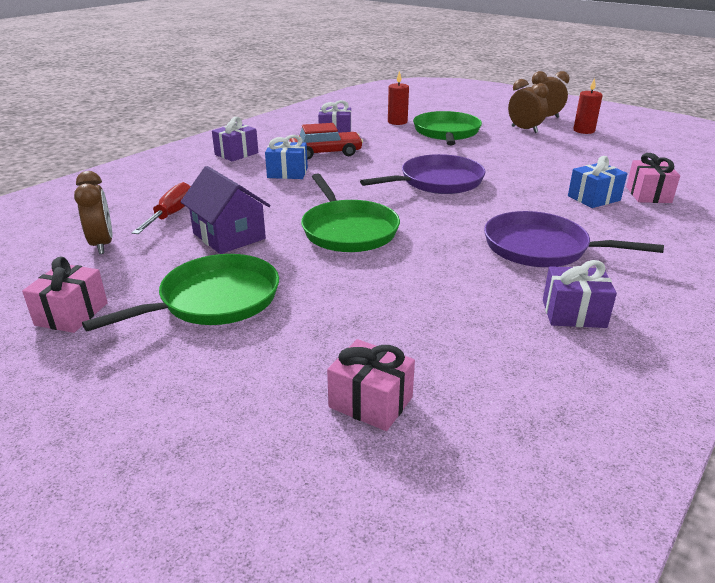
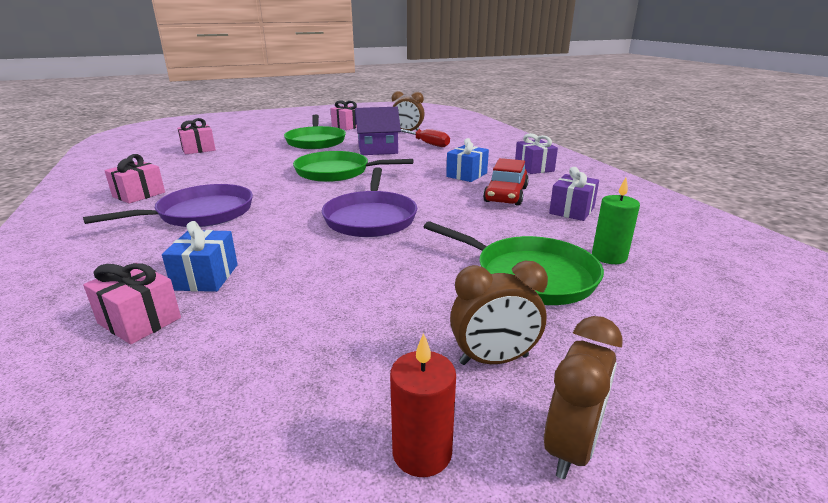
camera: 120 degrees right, 5 degrees down
(397, 122) = (609, 257): red candle -> green candle
(573, 313) = (139, 194): purple gift -> pink gift

